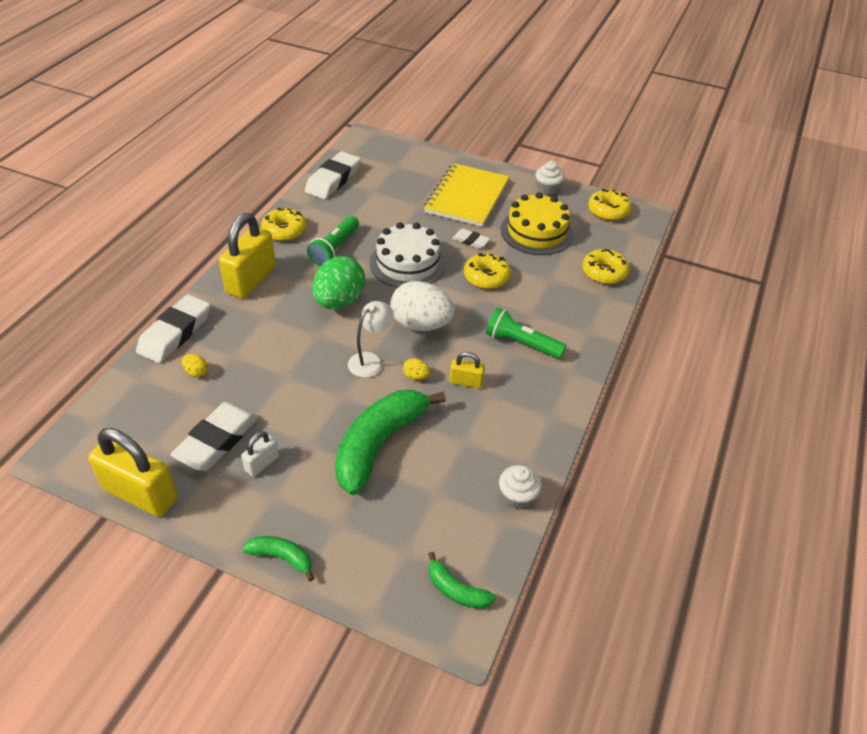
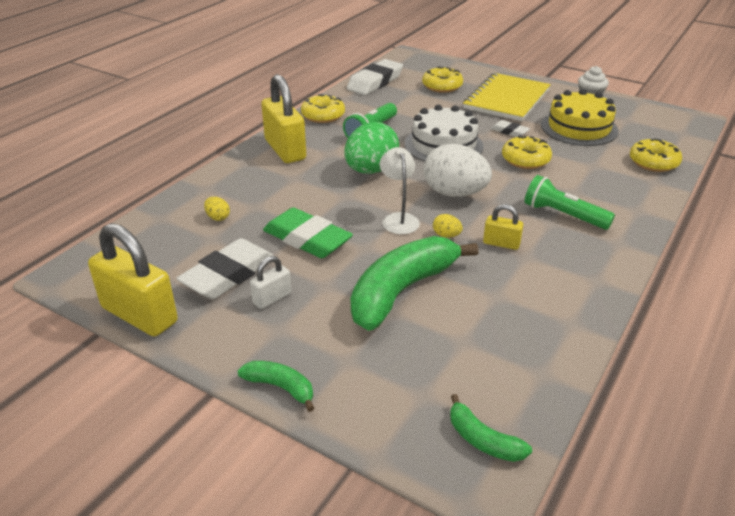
camera: 10 degrees right, 10 degrees down
(175, 333) = (203, 185): white eraser -> none
(251, 280) = (285, 150): yellow padlock -> yellow padlock turned 60 degrees counterclockwise
(286, 391) = (307, 239): none -> green eraser
(370, 360) = (398, 219): white lamp -> white lamp turned 60 degrees counterclockwise
(517, 496) = (559, 352): white cupcake -> none
(608, 211) = (655, 115): yellow donut -> yellow donut (442, 86)

